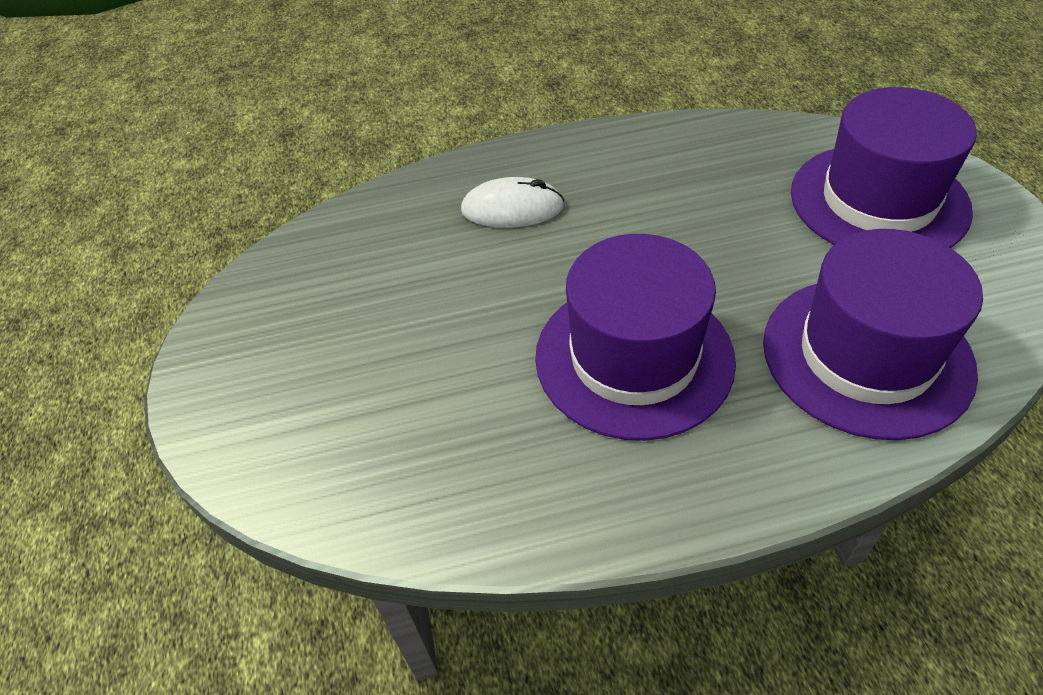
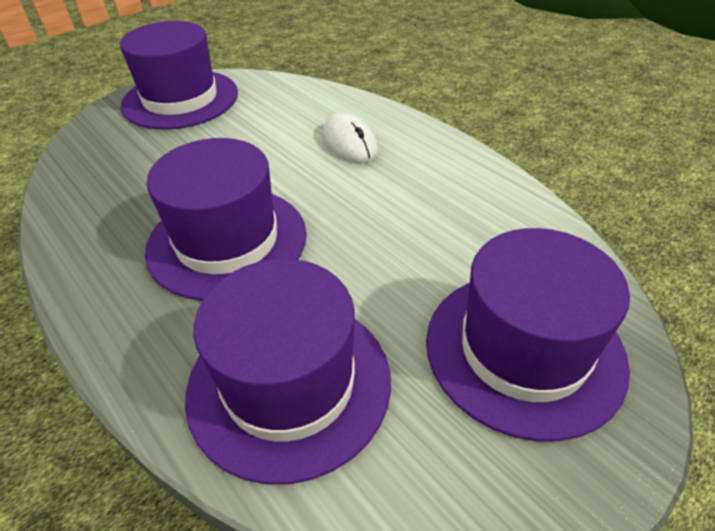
camera: 60 degrees right, 5 degrees down
(261, 343) = (180, 99): none -> purple hat

